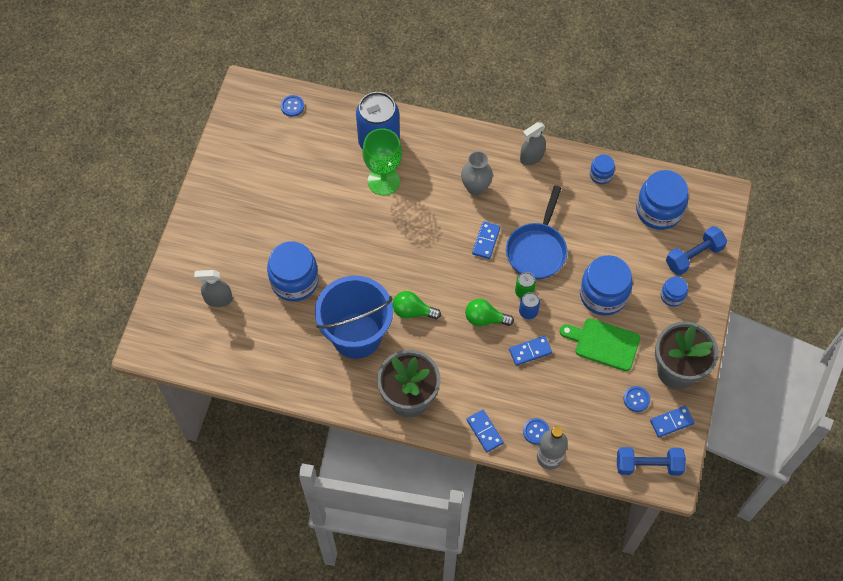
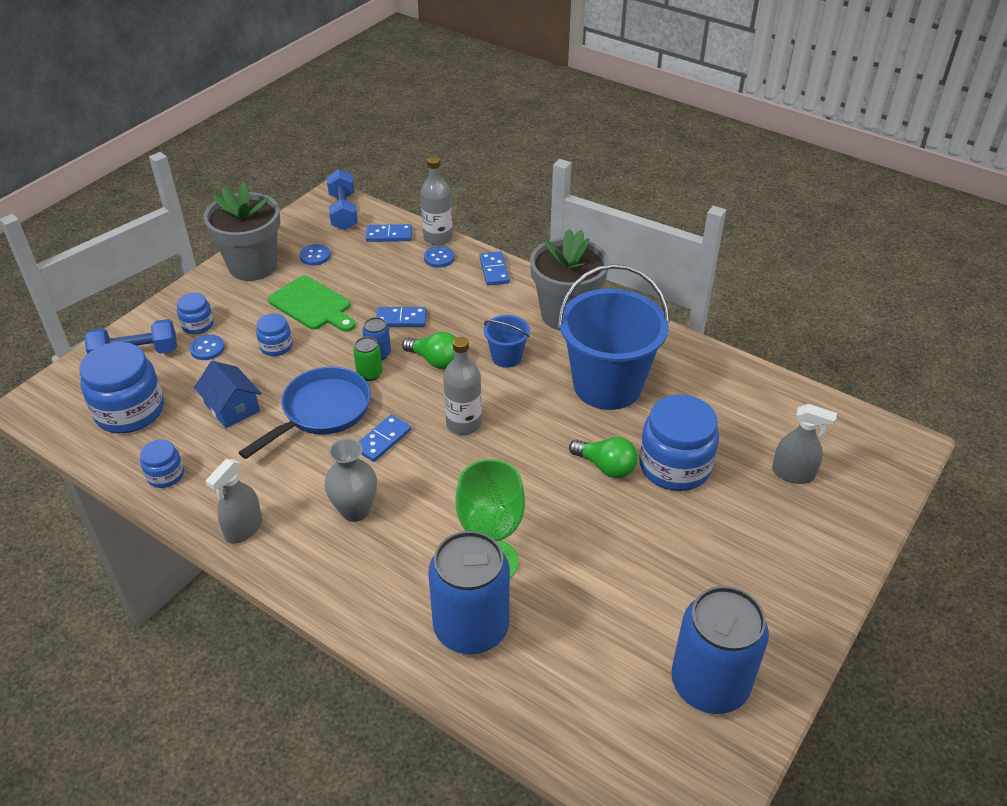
camera: 160 degrees left, 20 degrees down
(248, 151) = (709, 684): none -> blue can
(292, 106) = (605, 748): blue button -> blue button (207, 348)
(413, 311) = (523, 391): green light bulb -> green light bulb (606, 467)
(436, 339) = (506, 357): none -> blue bucket
(441, 270) = (463, 424): none -> grey bottle
(531, 157) = (243, 529): grey spray bottle -> grey spray bottle turned 135 degrees clockwise
(596, 234) = (232, 407): none -> blue house
(603, 295) = (276, 346): blue jar -> blue jar, size x0.51
(648, 465) = (343, 212): blue dumbbell -> blue dumbbell turned 60 degrees clockwise
(671, 422) = (294, 233): blue domino -> blue domino (389, 235)

